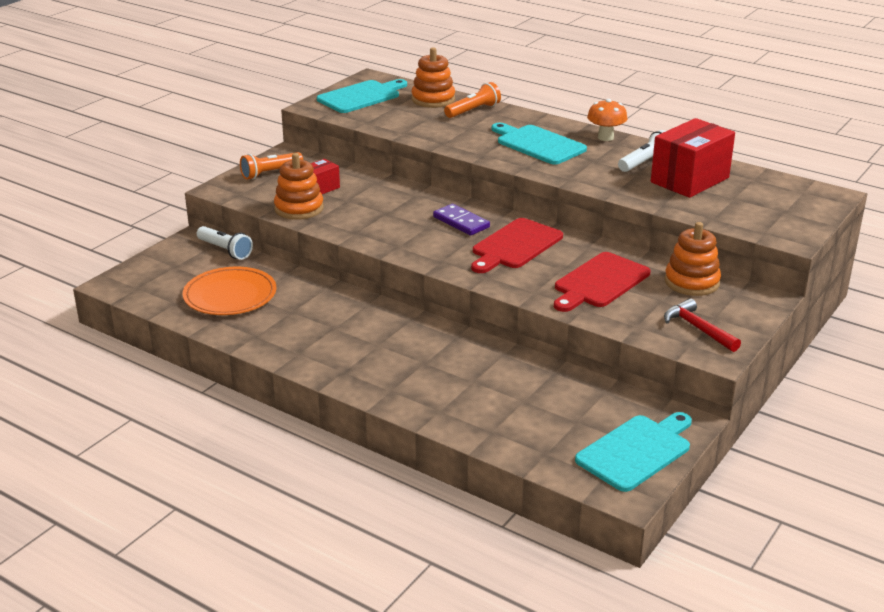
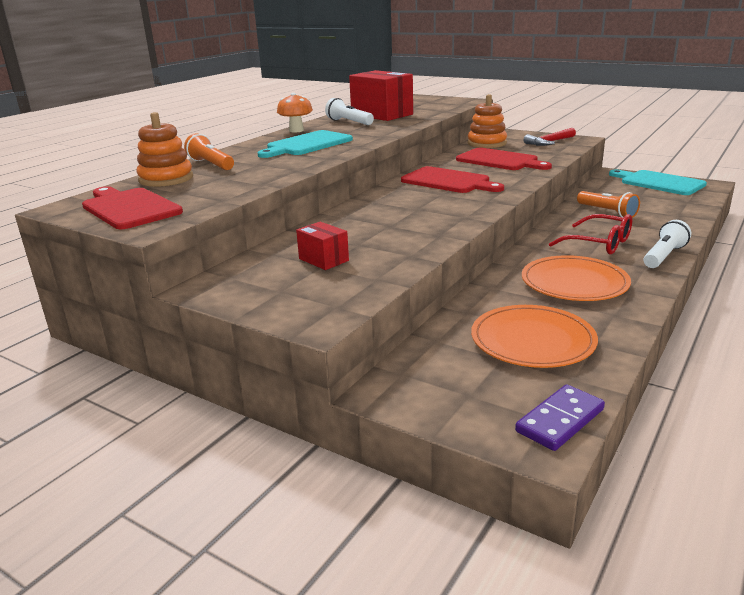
camera: 90 degrees left, 5 degrees down
(225, 250) = (413, 359): white flashlight -> white flashlight (664, 256)
(270, 173) = (268, 293): orange flashlight -> orange flashlight (607, 212)
(299, 208) = (382, 266): orange stacking toy -> none
(321, 327) = (574, 283): none -> orange plate
(361, 96) = (129, 208): turquoise cutting board -> red cutting board
(410, 357) = (599, 243): none -> red glasses
(461, 222) = (406, 198): purple domino -> purple domino (560, 420)

